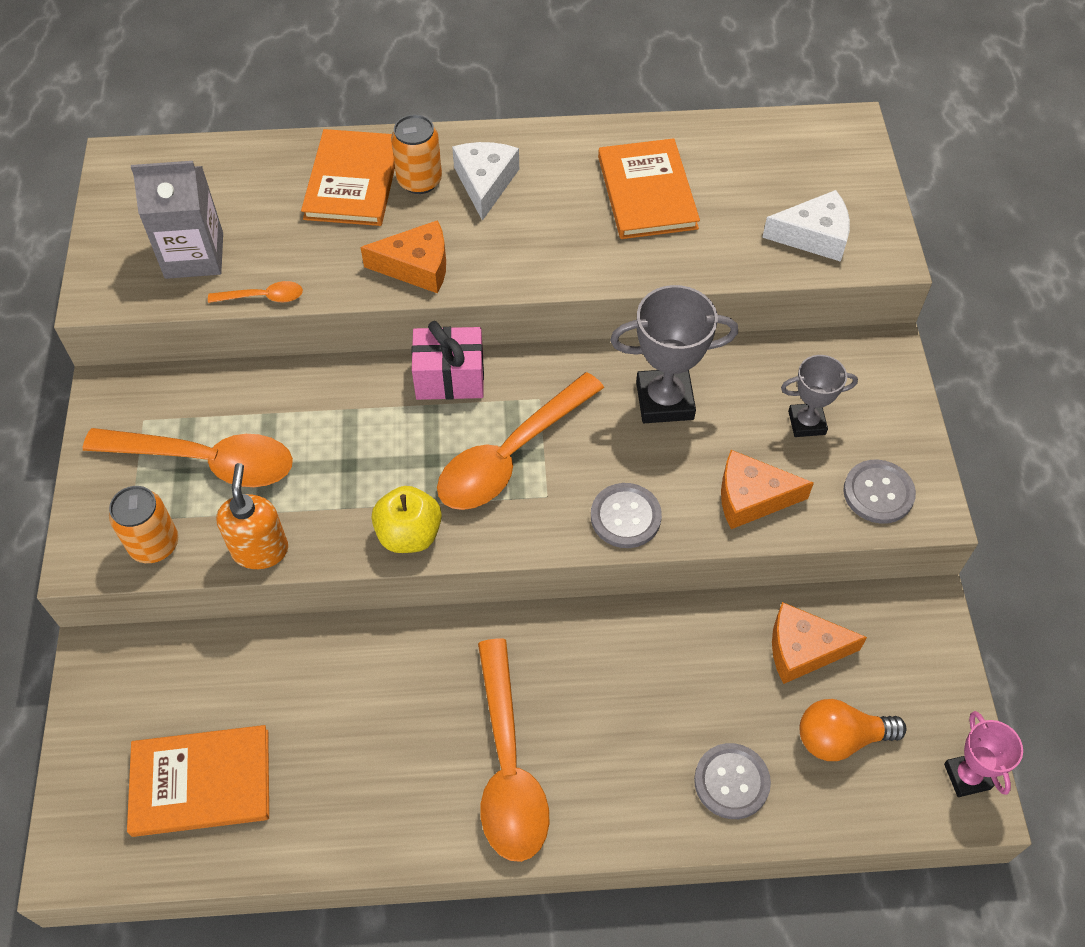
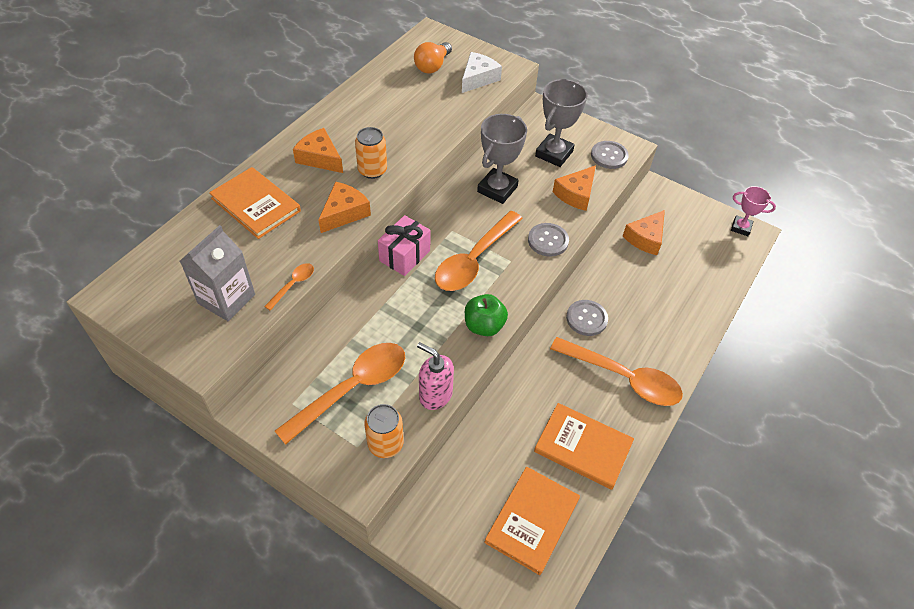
camera: 55 degrees left, 5 degrees down
(260, 550) = (435, 395): orange soap dispenser -> pink soap dispenser
(409, 534) = (484, 326): yellow apple -> green apple
(419, 181) = (288, 180): orange can -> orange can (372, 170)
(485, 183) = (320, 158): white cheese -> orange cheese
(511, 454) = (474, 259): orange spoon -> orange spoon turned 45 degrees clockwise
(647, 192) = (393, 110): orange book -> orange book (583, 447)
(731, 782) = (690, 302): grey button -> grey button (586, 318)
(806, 423) = (554, 154): grey trophy -> grey trophy, size x1.63
(840, 738) = (696, 254): orange light bulb -> orange light bulb (432, 66)

